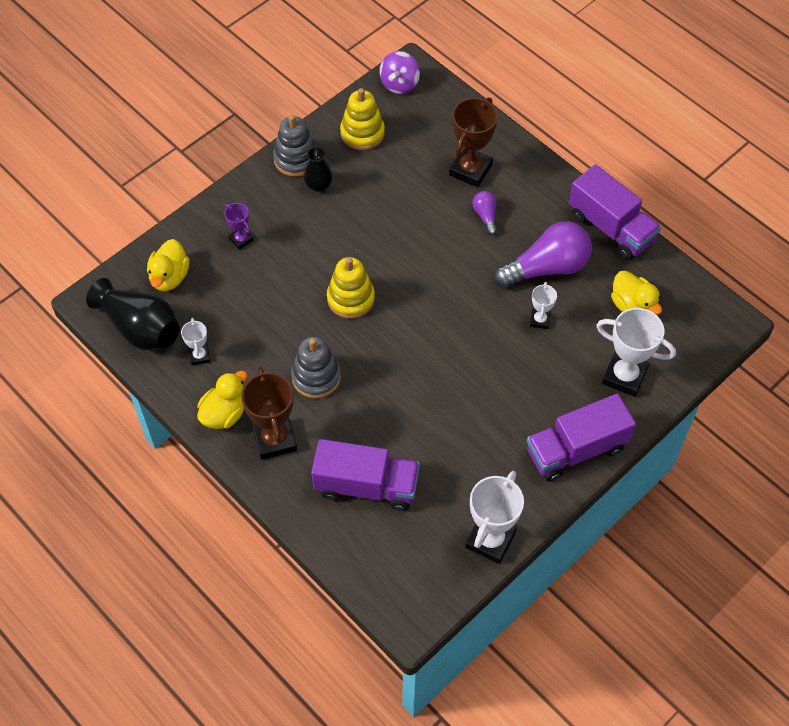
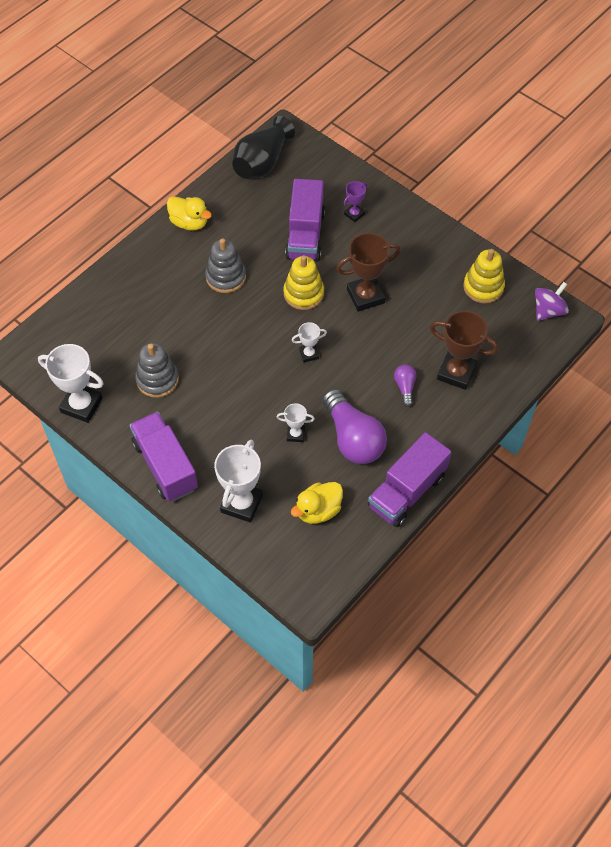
camera: 85 degrees right, 0 degrees up
(169, 277) = (311, 174): yellow duck -> none
(200, 356) = (240, 201): white trophy -> white trophy (309, 354)
(275, 439) = (168, 256): brown trophy -> brown trophy (365, 296)
(296, 159) = (444, 242): grey stacking toy -> grey stacking toy (157, 380)
(318, 185) = (419, 261): black vase -> none
(366, 486) = (129, 318): purple truck -> purple truck (305, 235)
(399, 84) = (548, 311): purple spinning top -> purple spinning top turned 120 degrees clockwise
(485, 216) = (405, 387): purple light bulb -> purple light bulb turned 75 degrees counterclockwise

